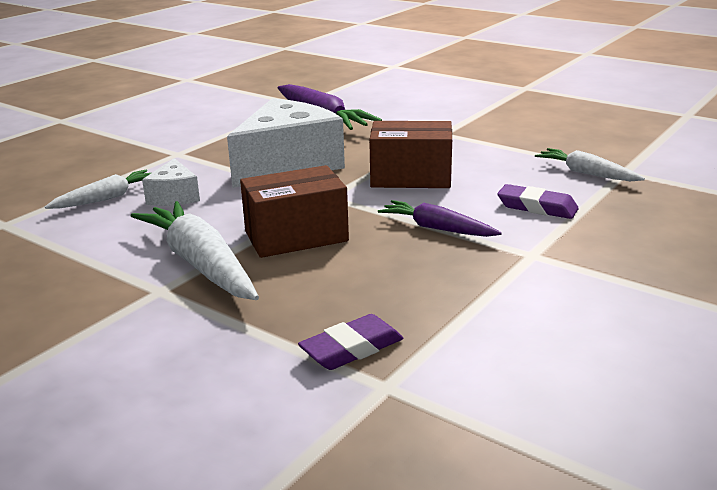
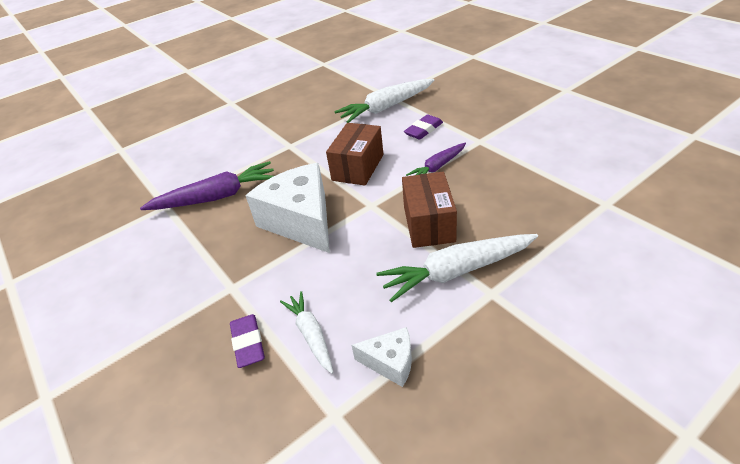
camera: 70 degrees left, 15 degrees up
(174, 196) = (330, 288): white cheese -> white cheese (390, 362)
(352, 349) = (571, 212): purple eraser -> purple eraser (248, 343)
(586, 173) = (386, 107): white carrot -> white carrot, size x1.69

